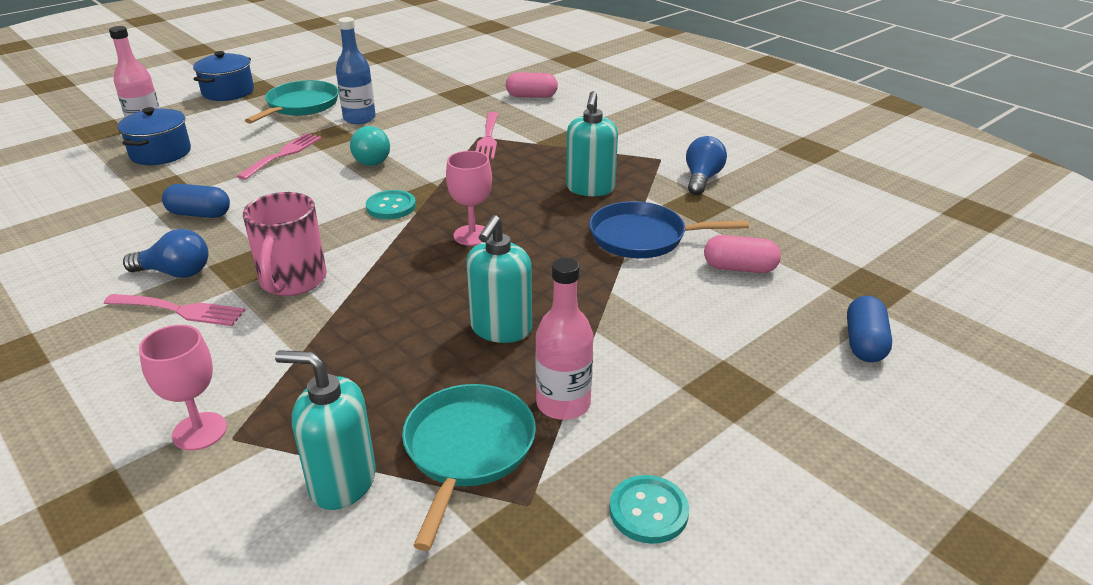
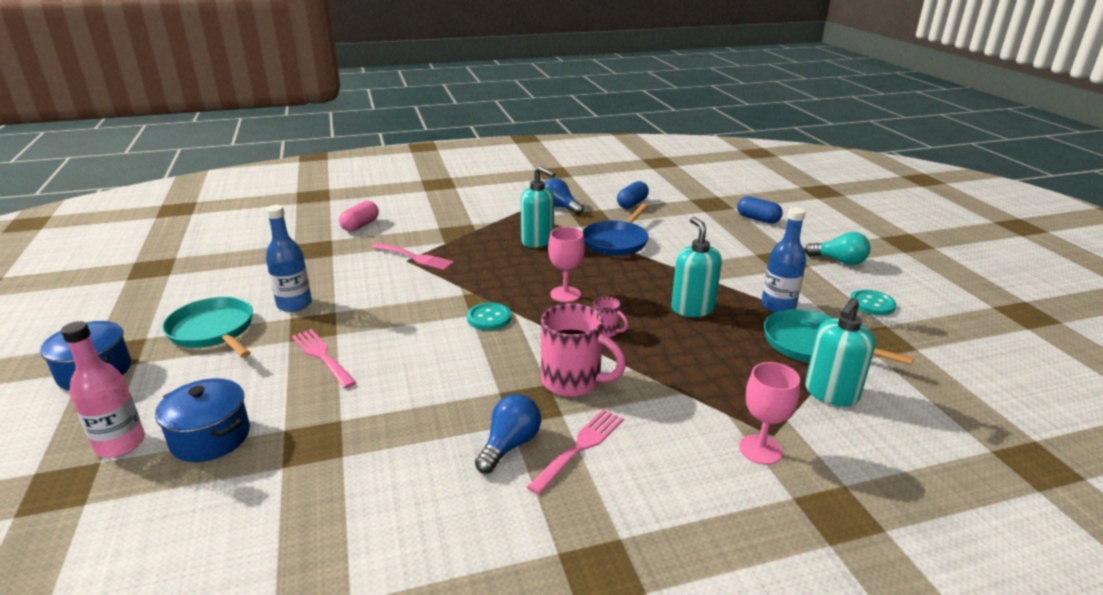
camera: 65 degrees left, 5 degrees down
(199, 214) = (401, 421): blue capsule -> blue capsule (632, 204)
(374, 159) = (391, 311): turquoise light bulb -> turquoise light bulb (839, 261)
(405, 279) = (606, 331): none -> pink mug
(501, 329) = (692, 308): turquoise soap dispenser -> turquoise soap dispenser turned 150 degrees counterclockwise
(563, 404) = (778, 306): pink bottle -> blue bottle
(739, 268) = (671, 226): pink capsule -> none

